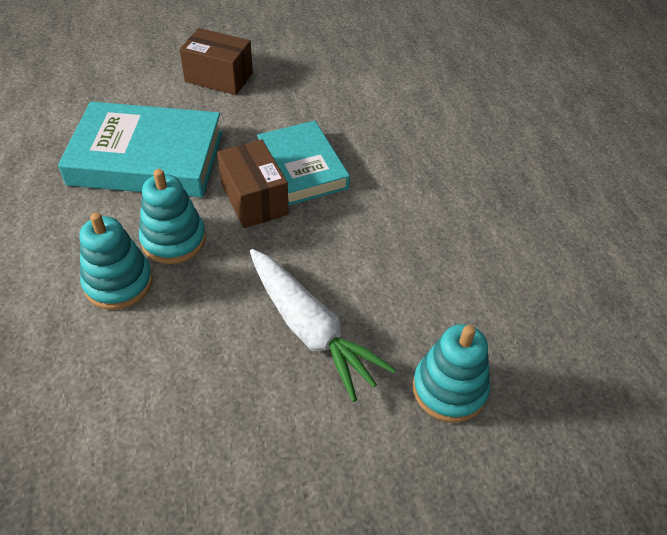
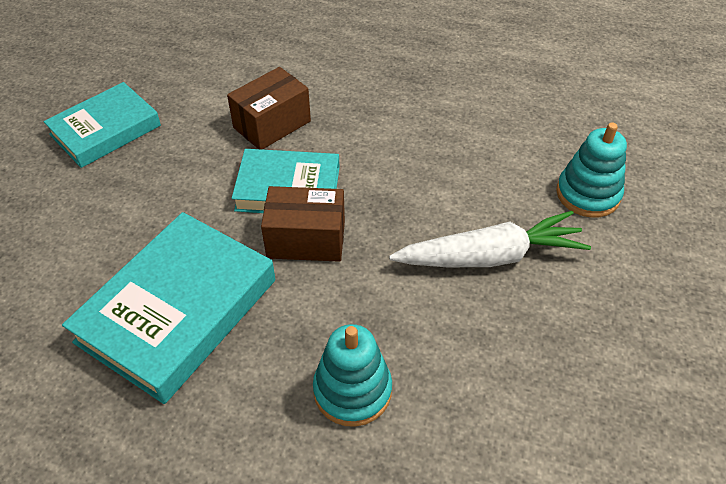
camera: 60 degrees left, 0 degrees up
(173, 240) = (320, 323): turquoise stacking toy -> none
(219, 77) = (93, 204): brown box -> brown box (272, 124)
(293, 51) = (105, 130): none -> turquoise book

